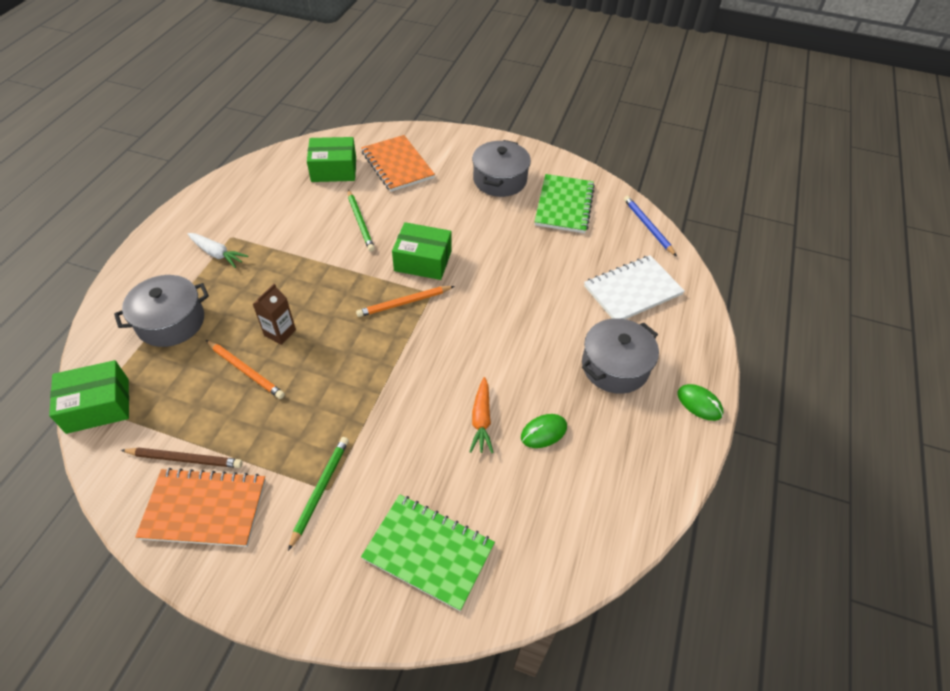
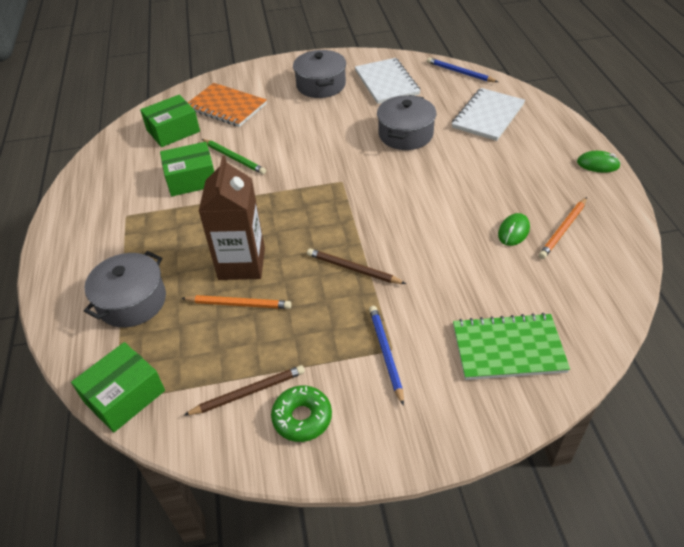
camera: 25 degrees left, 5 degrees down
(204, 509) = (302, 418): orange notebook -> green donut
(217, 254) = (125, 233): white carrot -> none
(280, 332) = (242, 264): brown carton -> brown carton, size x1.91
(320, 490) = (386, 354): green pencil -> blue pencil
(365, 389) = (353, 269): none -> brown pencil
(404, 303) = (326, 197): orange pencil -> orange pencil (563, 229)
(423, 261) = (313, 163): green box -> green box (191, 179)
(481, 420) = (462, 245): orange carrot -> none
(564, 205) = (386, 82): green notebook -> white notebook
(615, 366) = (522, 168): grey pot -> grey pot (405, 134)

